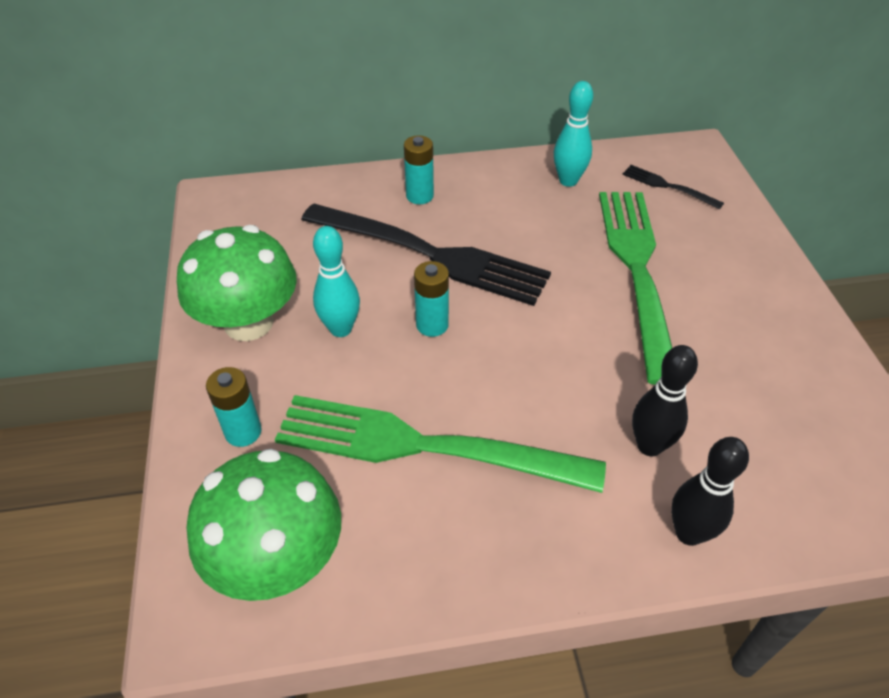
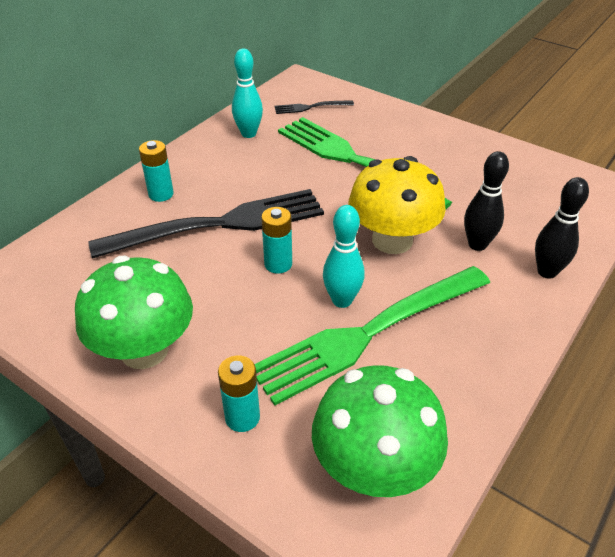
camera: 45 degrees left, 5 degrees down
(341, 329) = (220, 307): turquoise bowling pin -> turquoise bowling pin (342, 300)
(565, 377) = (392, 240): none -> yellow mushroom

